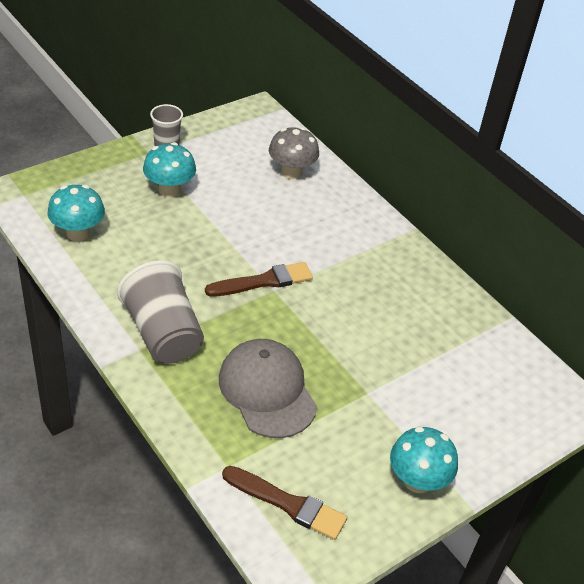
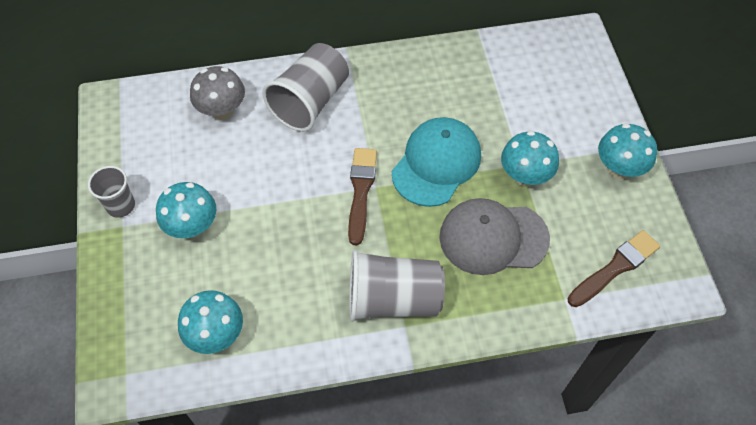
camera: 60 degrees left, 15 degrees up
(326, 326) = (436, 163): none -> turquoise cap
(338, 222) = (310, 102): none -> grey cup
(355, 399) = (525, 176): none -> turquoise mushroom

